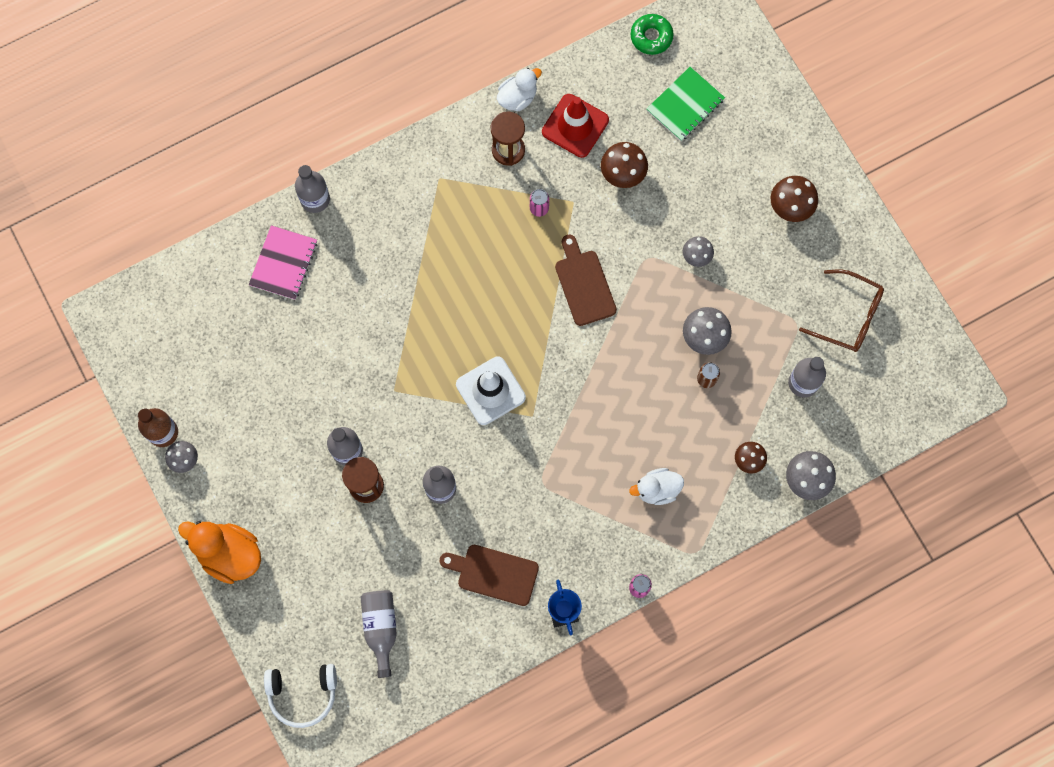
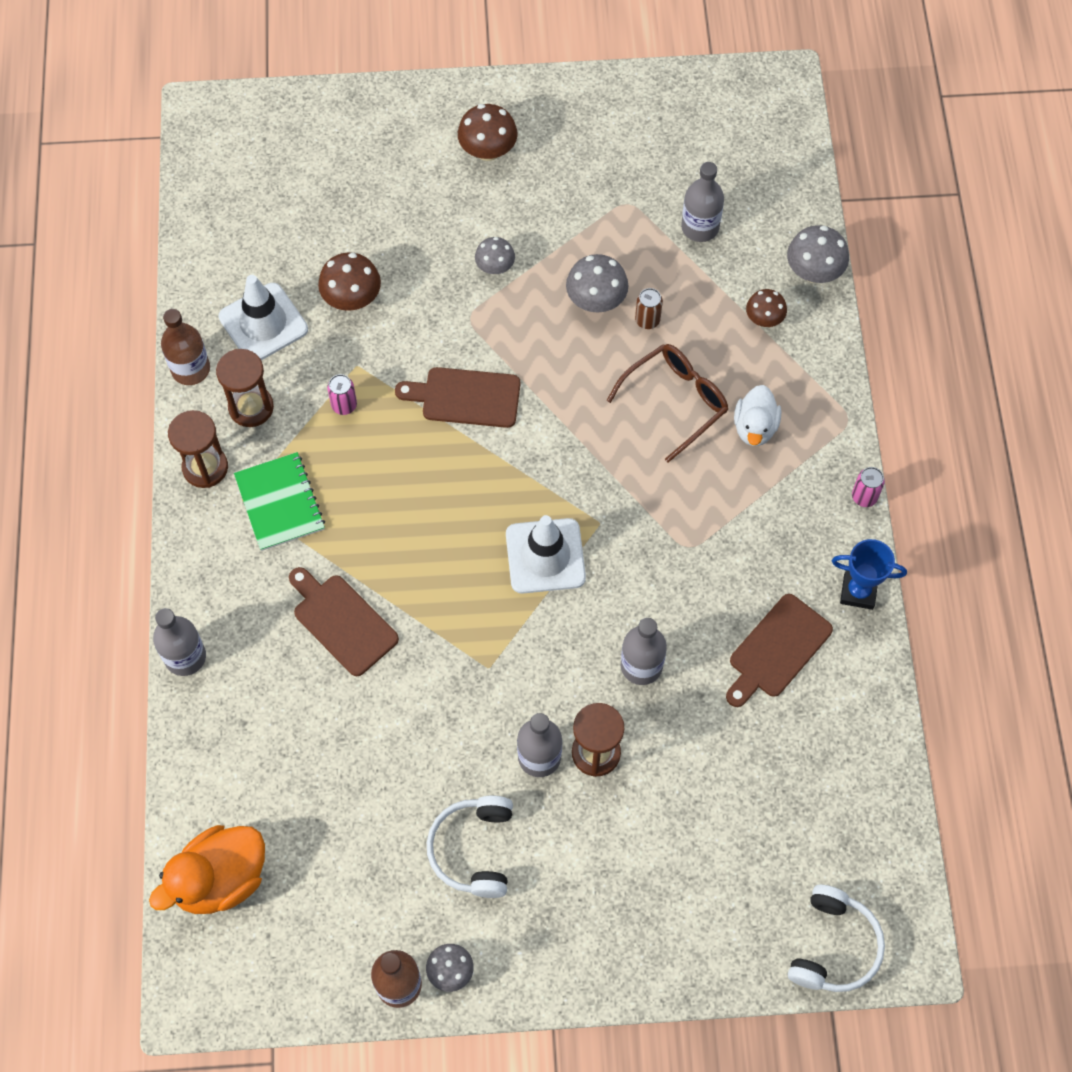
camera: 65 degrees left, 10 degrees down
(229, 554) = (607, 965): orange duck -> orange duck (220, 879)
(267, 437) = (473, 849): none -> white headphones
(283, 263) = (249, 731): pink notebook -> none
(381, 628) = (788, 813): grey bottle -> none
(383, 283) = (342, 621): none -> brown cutting board
(451, 144) = (205, 467): none -> brown hourglass
(517, 98) = (190, 369): white duck -> brown bottle
(575, 126) = (263, 323): red traffic cone -> white traffic cone
(651, 37) = (201, 198): green donut -> none
(685, 105) = (306, 200): green notebook -> green notebook (280, 503)
(849, 316) = (645, 151): brown glasses -> brown glasses (676, 401)

